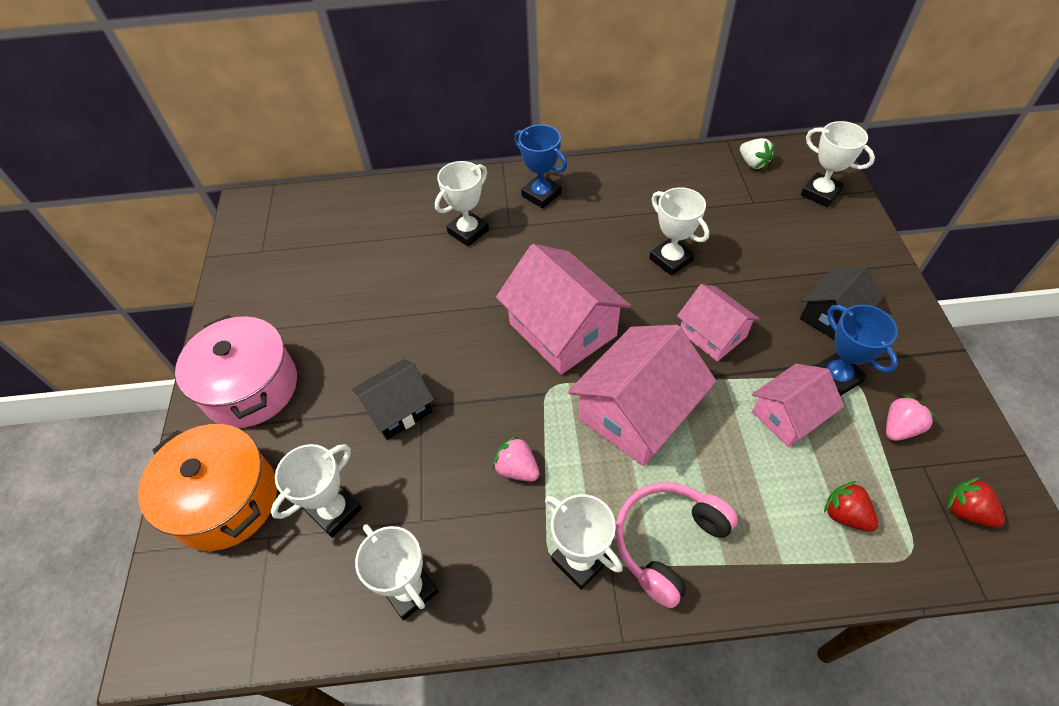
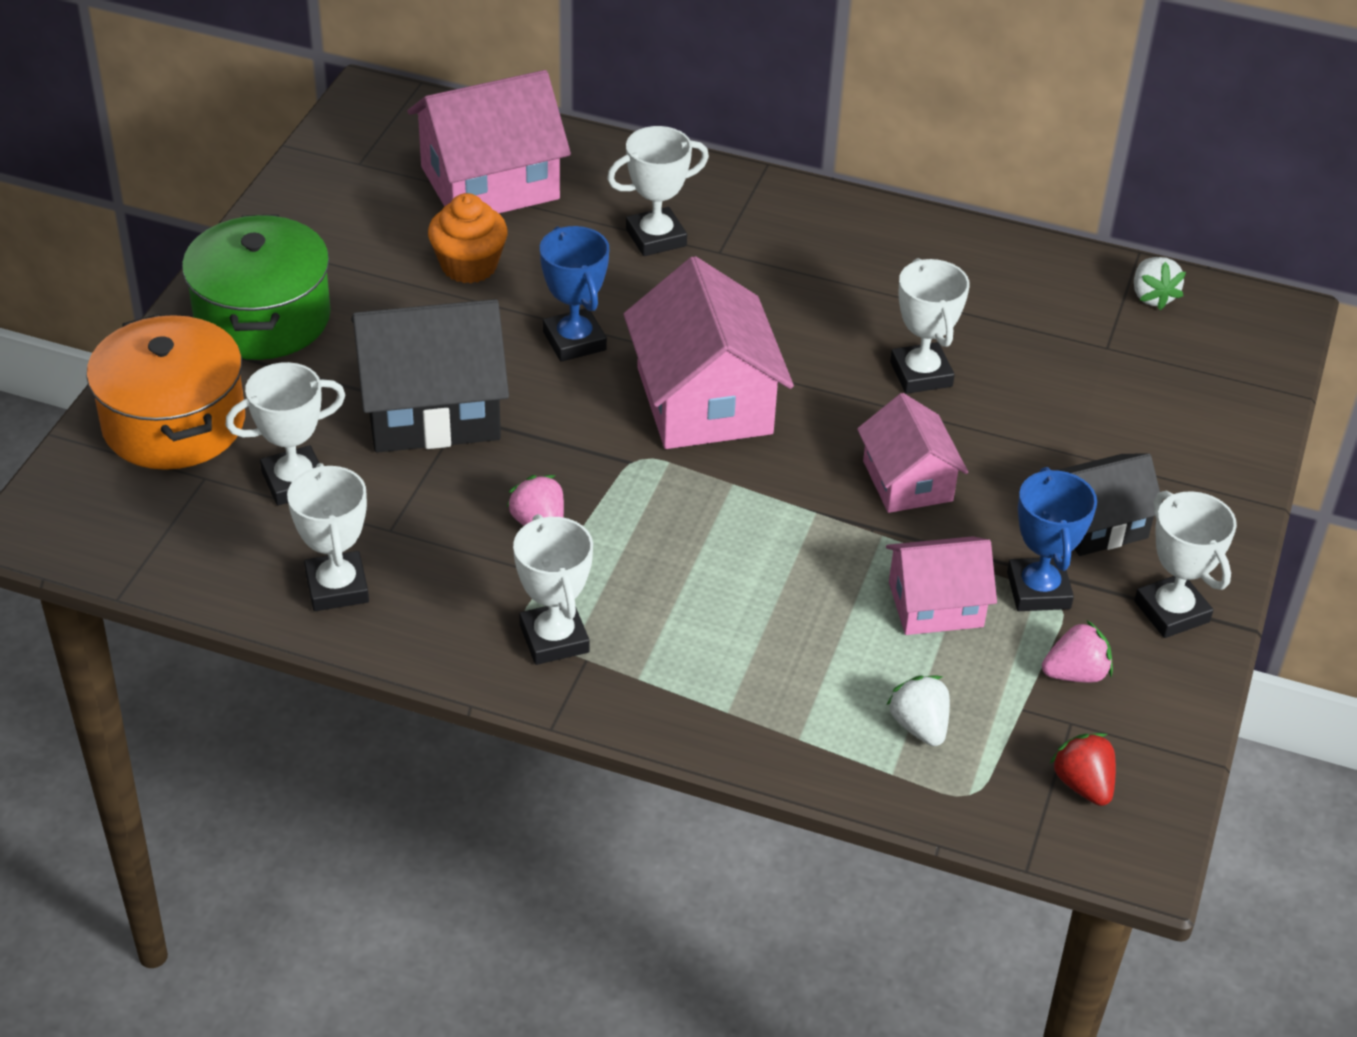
camera: 20 degrees right, 10 degrees down
(250, 387) = (262, 318): pink pot -> green pot
(367, 294) = (469, 266): none -> orange cupcake
(398, 409) = (432, 409): black house -> black house, size x1.66
(541, 195) = (794, 227): blue trophy -> blue trophy (574, 341)
(637, 412) = (735, 525): pink house -> pink house (490, 183)
(668, 542) = (673, 664): pink headphones -> none
(820, 193) = (1222, 372): white trophy -> white trophy (1171, 611)
(845, 515) = (919, 726): red strawberry -> white strawberry

